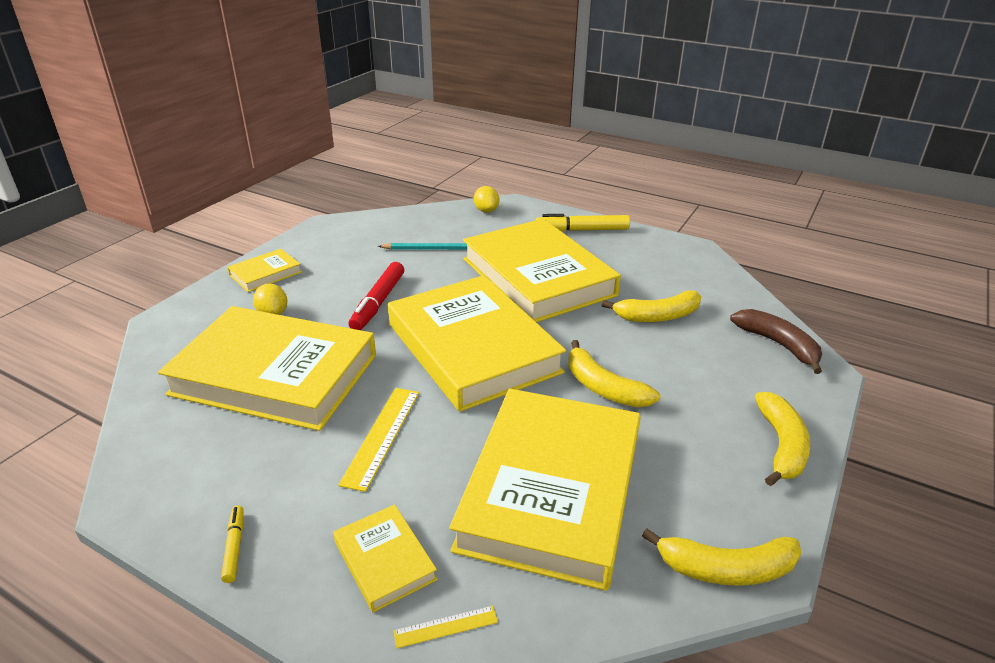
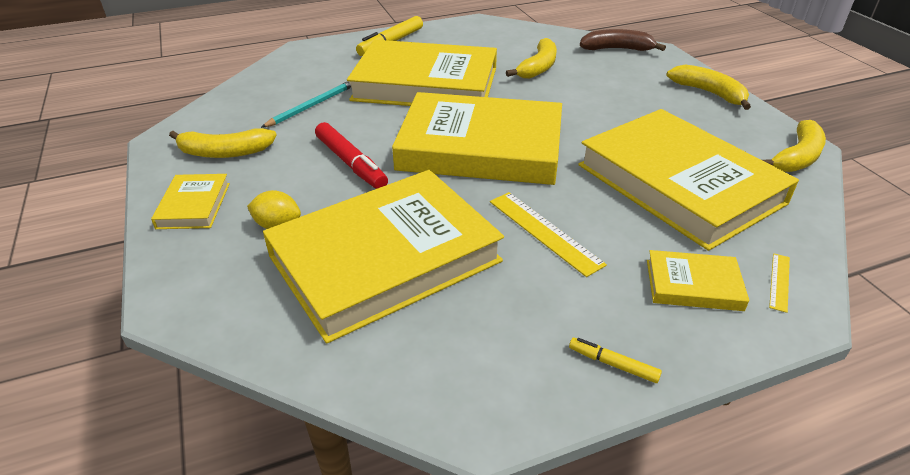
camera: 50 degrees left, 5 degrees up
(486, 211) = (292, 62): yellow lemon -> none
(603, 387) = (592, 119): yellow banana -> yellow banana (224, 152)

